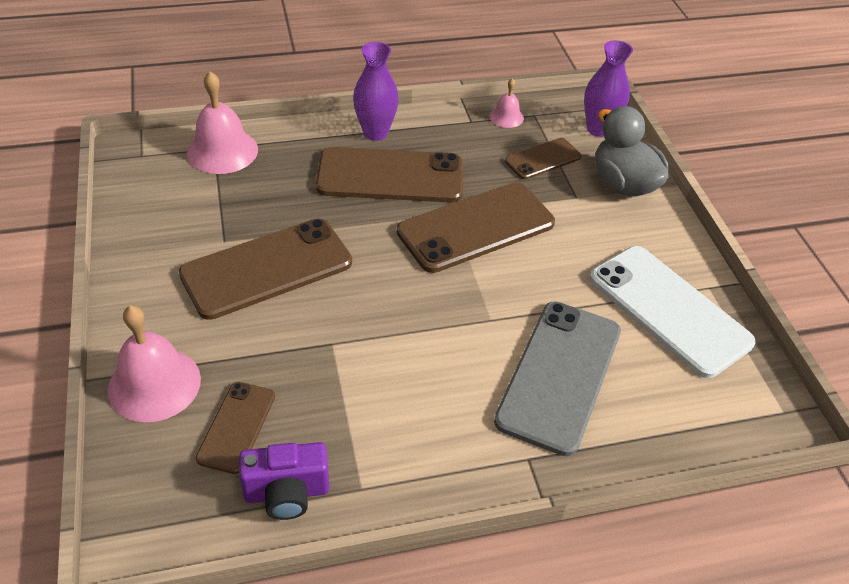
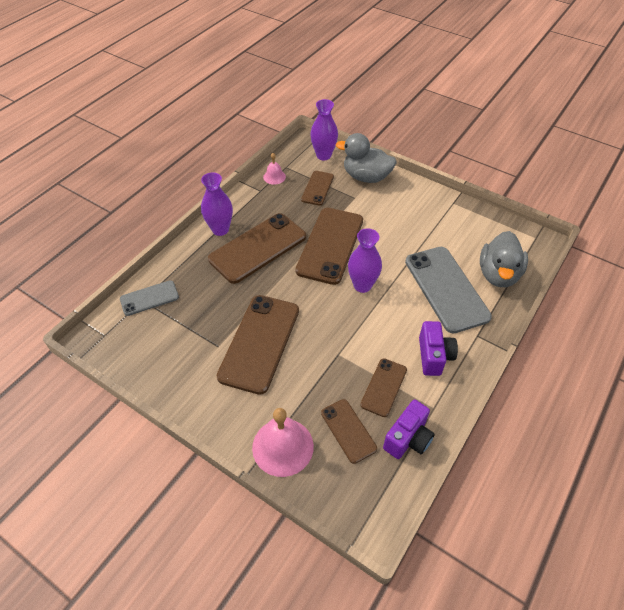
camera: 40 degrees left, 5 degrees up
(222, 151) = (149, 298): pink bell -> grey phone
(334, 417) = (384, 387): none -> brown phone
(438, 435) = (434, 356): none -> purple camera
(456, 295) = (362, 285): none -> purple vase
(658, 413) = (498, 274): none -> grey duck
(669, 310) = (451, 225): white phone -> none

